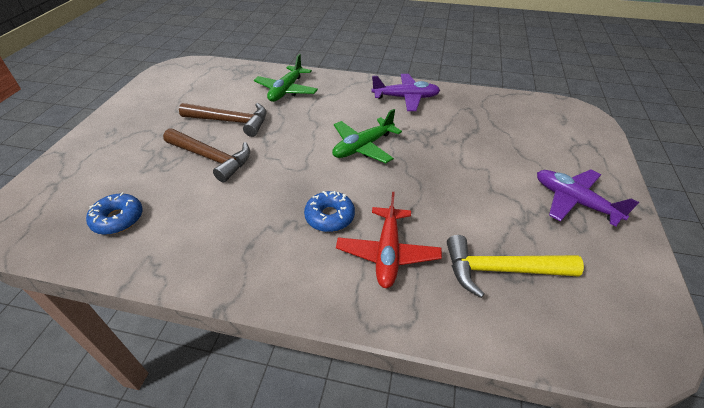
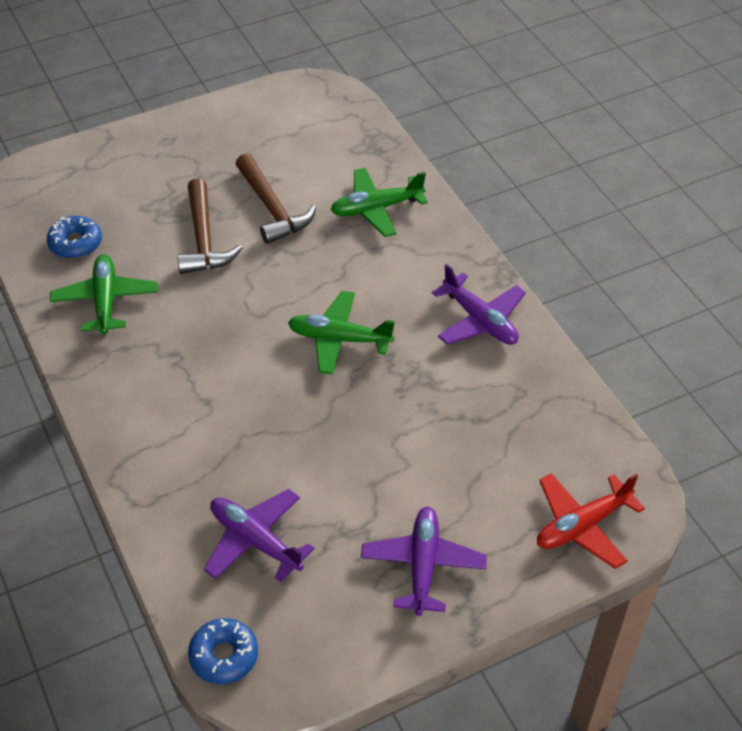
camera: 50 degrees right, 5 degrees up
(193, 232) = (105, 301): none -> green plane
(329, 216) = (209, 378): blue donut -> blue donut (224, 656)
(388, 253) = (202, 447): red plane -> red plane (582, 525)
(501, 270) = (255, 541): yellow hammer -> purple plane

